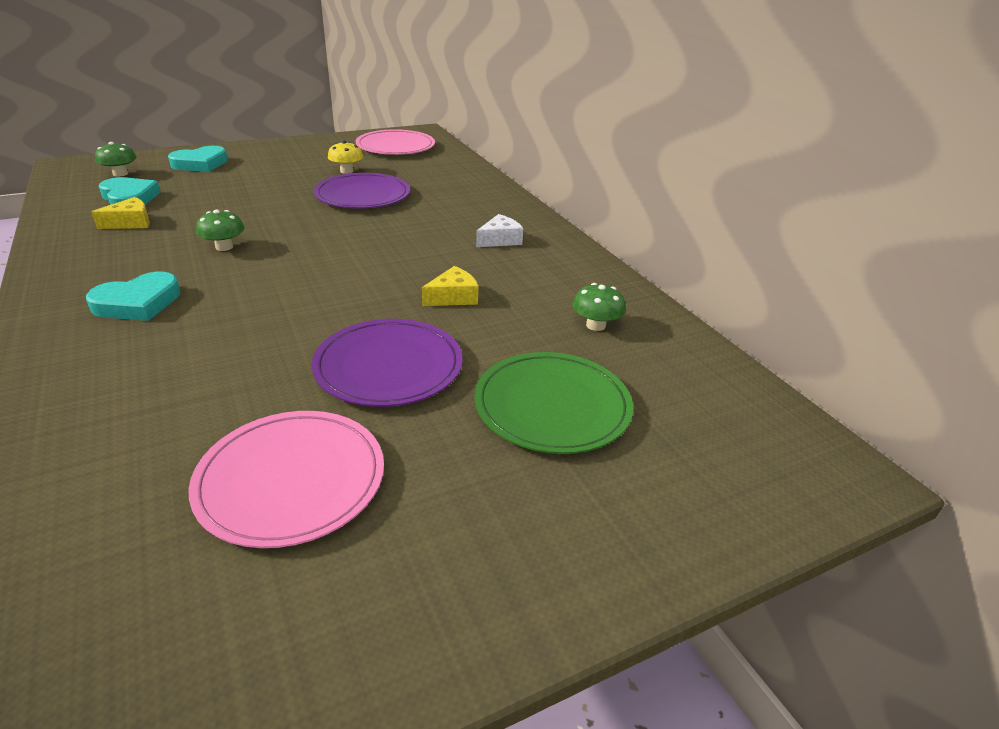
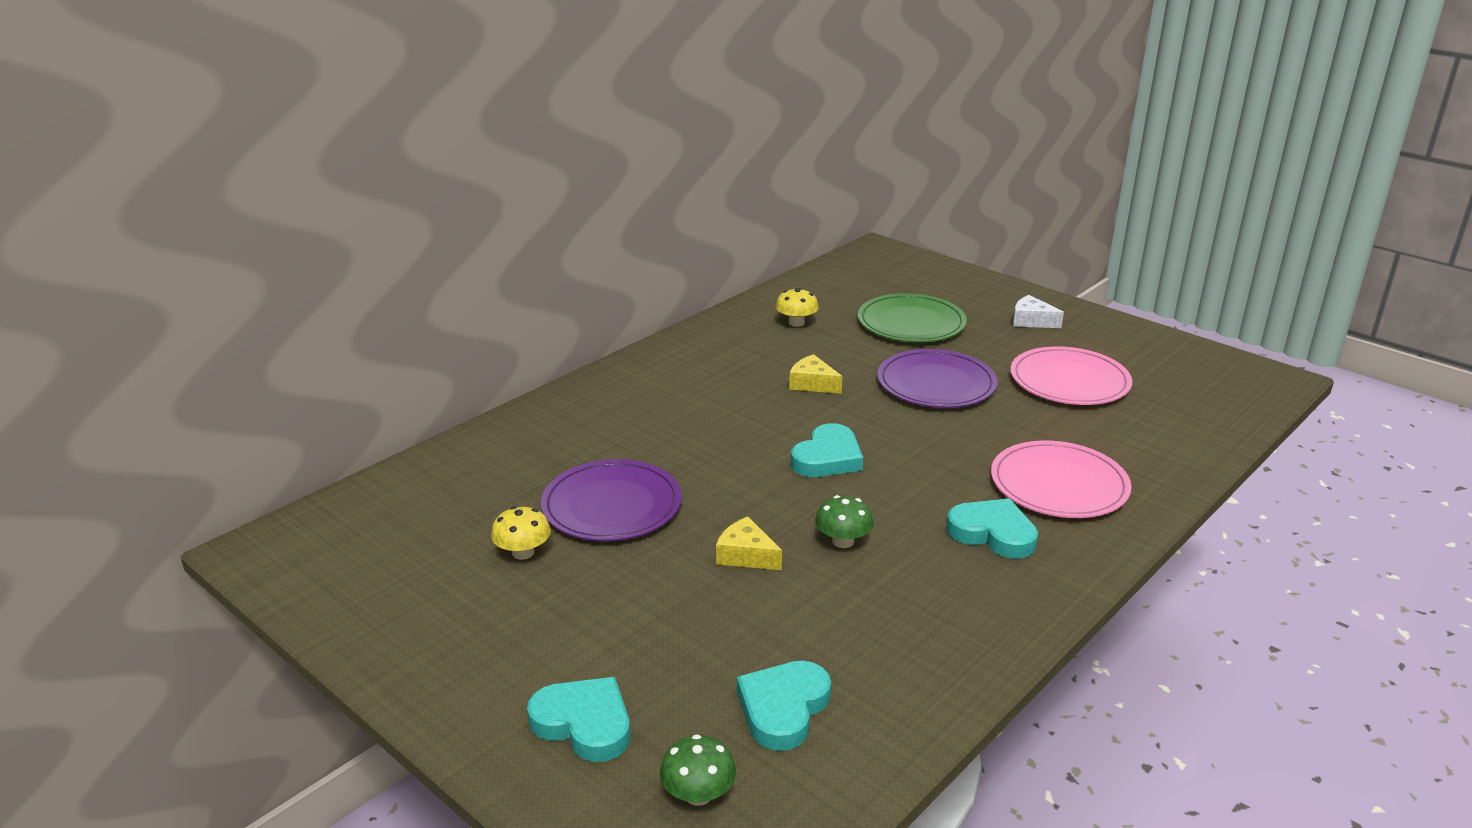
camera: 110 degrees left, 5 degrees down
(130, 223) = (853, 651): yellow cheese -> yellow cheese (746, 555)
(327, 270) = (827, 458): none -> turquoise heart
(395, 146) = (366, 549): pink plate -> pink plate (1059, 484)
(500, 240) = (673, 387): white cheese -> white cheese (1031, 321)
(595, 325) = (796, 323): green mushroom -> yellow mushroom

